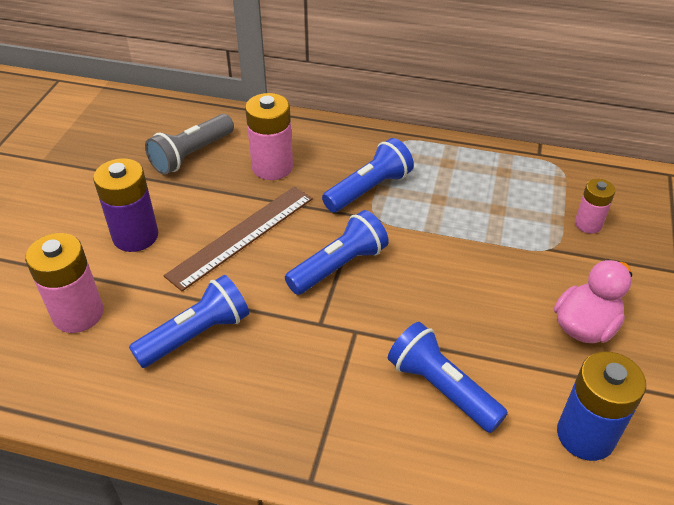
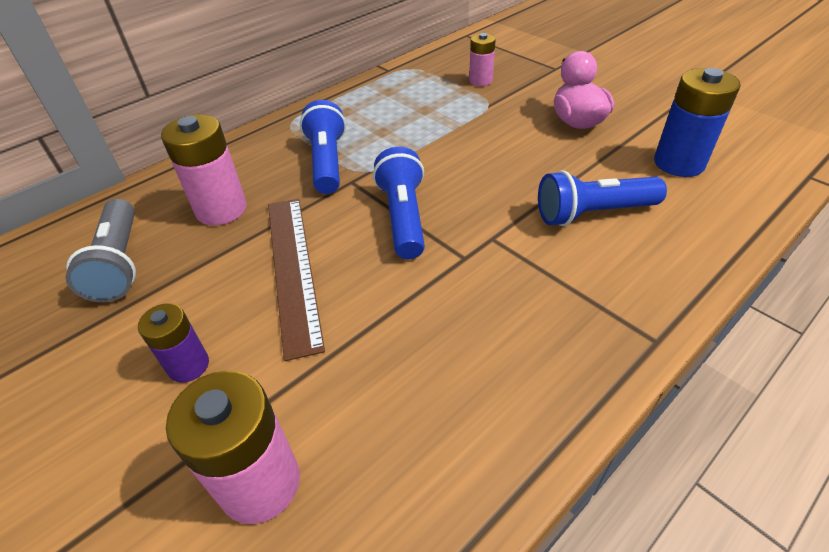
camera: 55 degrees left, 0 degrees up
(135, 236) = (188, 365): purple battery -> purple battery, size x0.61
(196, 334) = (402, 363): blue flashlight -> none

